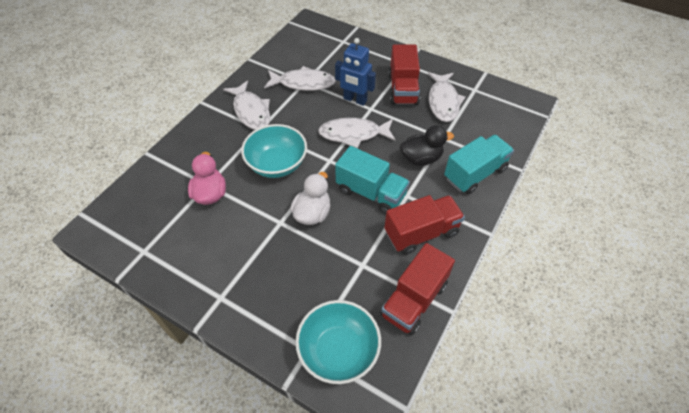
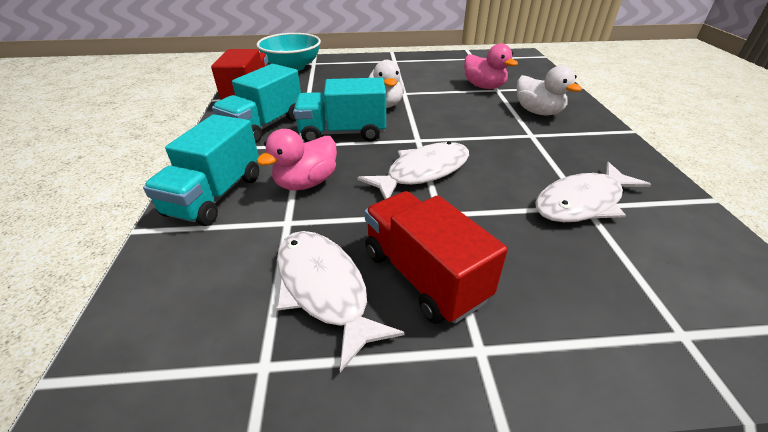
camera: 145 degrees right, 15 degrees down
(223, 144) = (538, 112): none -> white duck
(251, 111) = (571, 144): white fish -> none
(277, 164) = (464, 118): turquoise bowl -> none
(355, 100) = (478, 215): blue robot -> none
(421, 158) = (306, 183): black duck -> pink duck
(421, 233) = (264, 126): red truck -> turquoise truck

